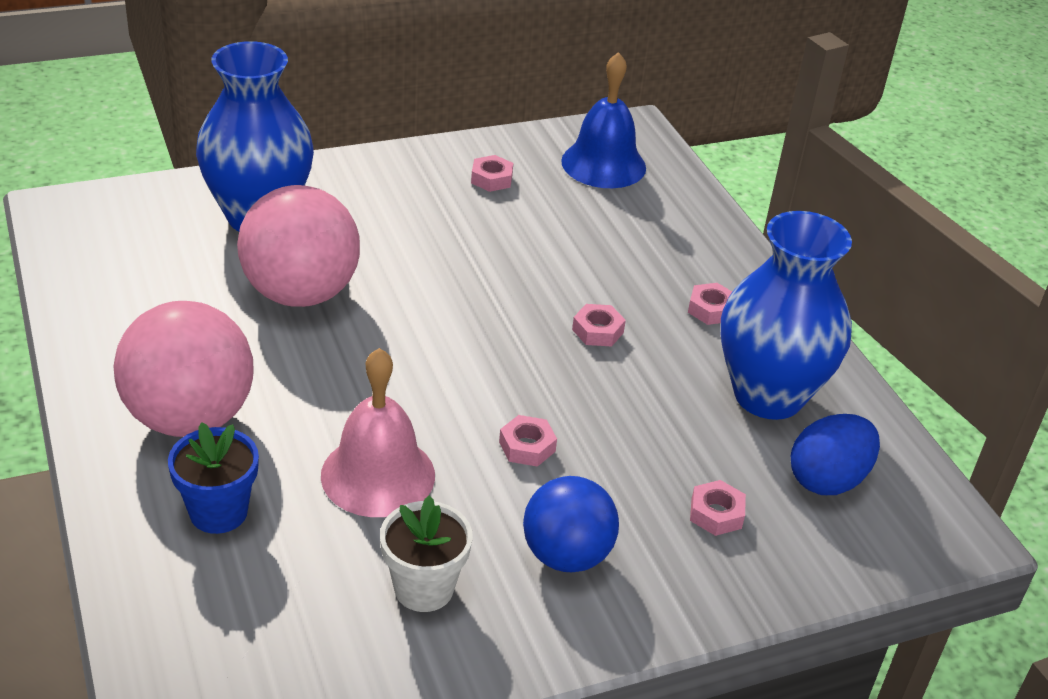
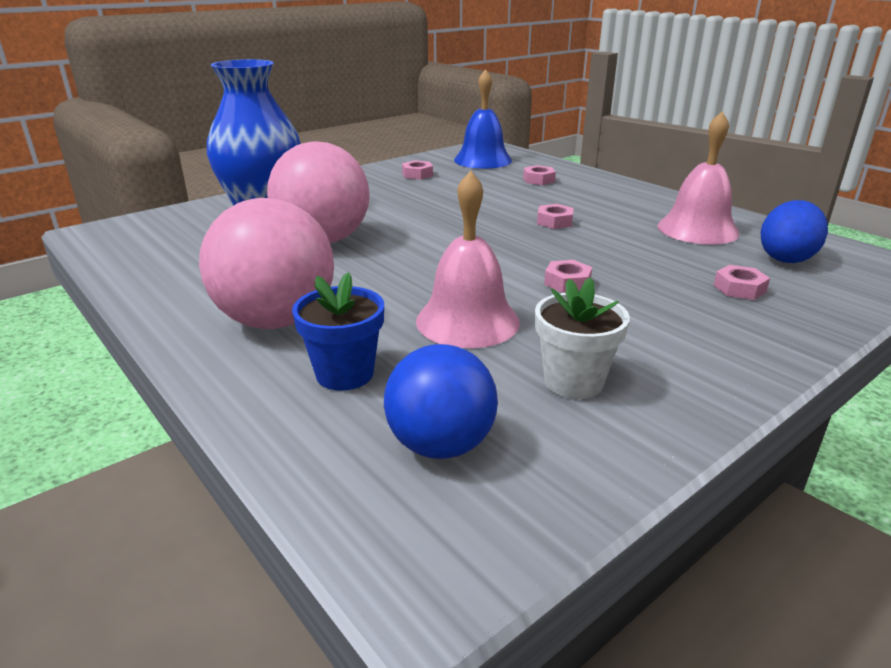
camera: 15 degrees left, 10 degrees down
(566, 555) = (664, 334): blue ball -> blue ball (440, 445)
(711, 309) = (615, 201): pink nut -> pink nut (538, 180)
(768, 395) = (697, 229): blue vase -> pink bell

